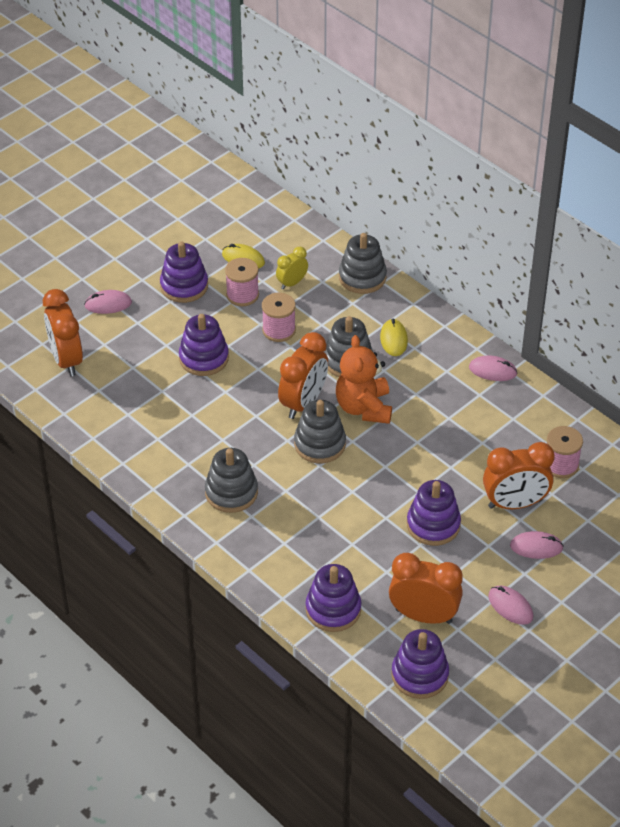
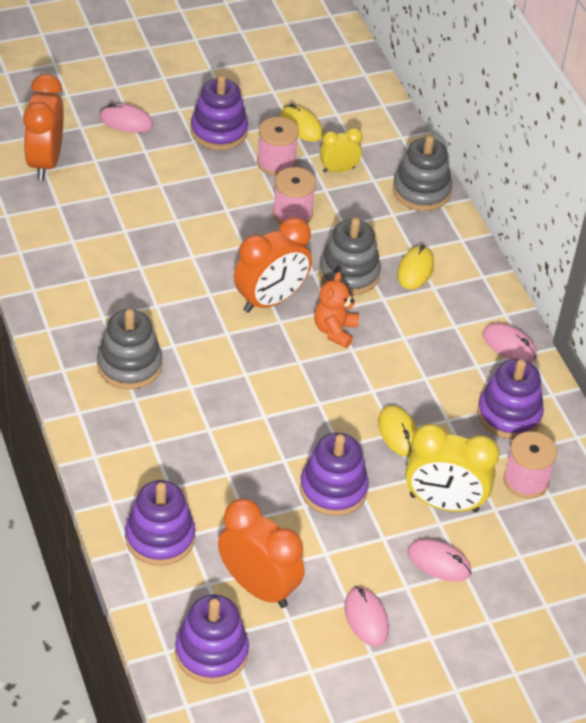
camera: 20 degrees right, 0 degrees up
(204, 358) = (191, 213): purple stacking toy -> purple stacking toy (509, 414)
(320, 444) = (260, 351): grey stacking toy -> none
(364, 408) = (335, 331): orange teddy bear -> orange teddy bear, size x0.64
(453, 465) = (398, 433): none -> yellow mouse
(515, 504) = (444, 503): orange clock -> yellow clock

